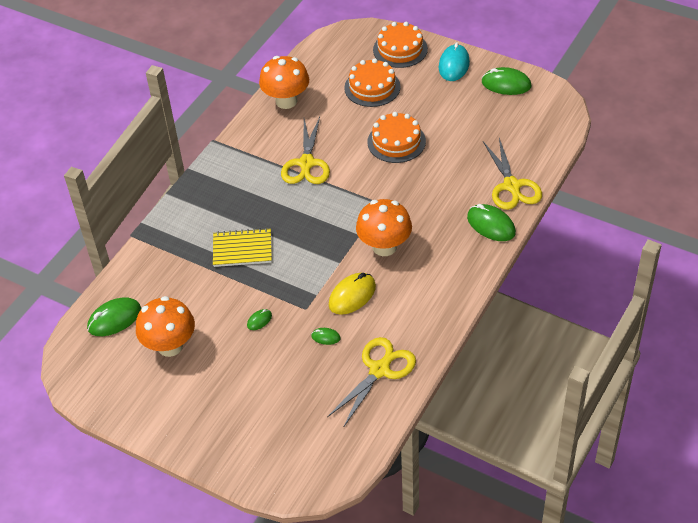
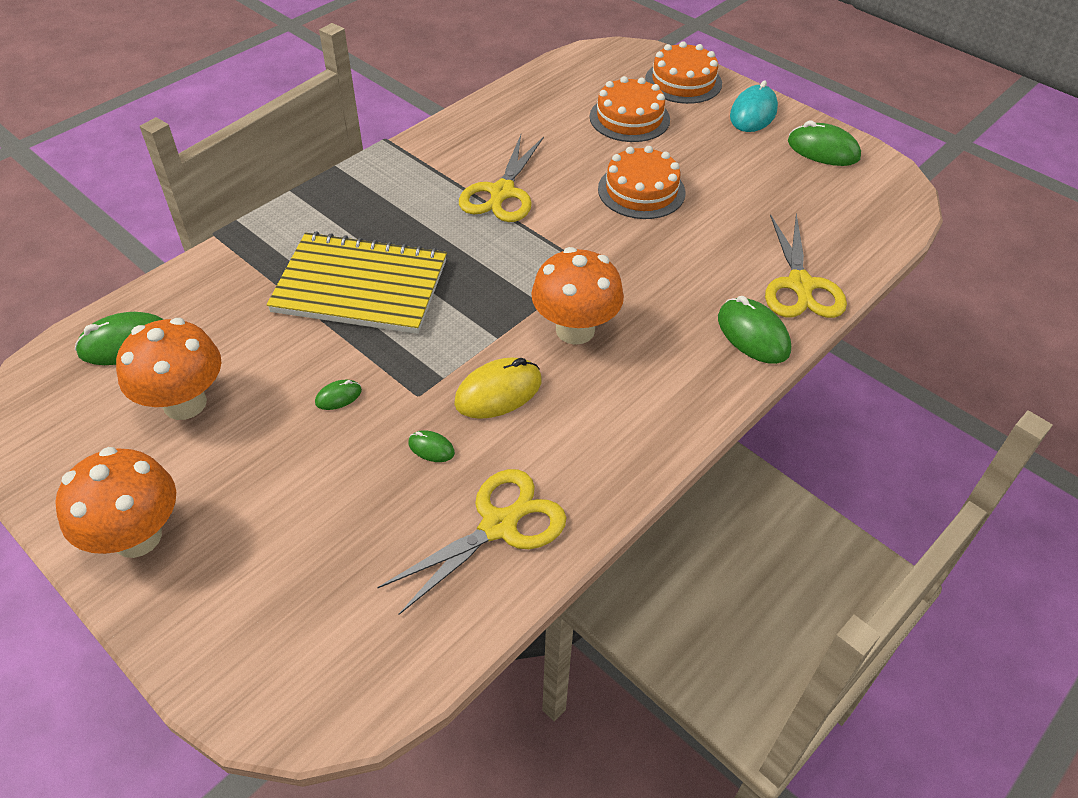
camera: 10 degrees right, 0 degrees up
(242, 249) = (360, 286): yellow notebook -> yellow notebook, size x1.67
(286, 101) = (505, 112): orange mushroom -> orange mushroom (137, 537)

